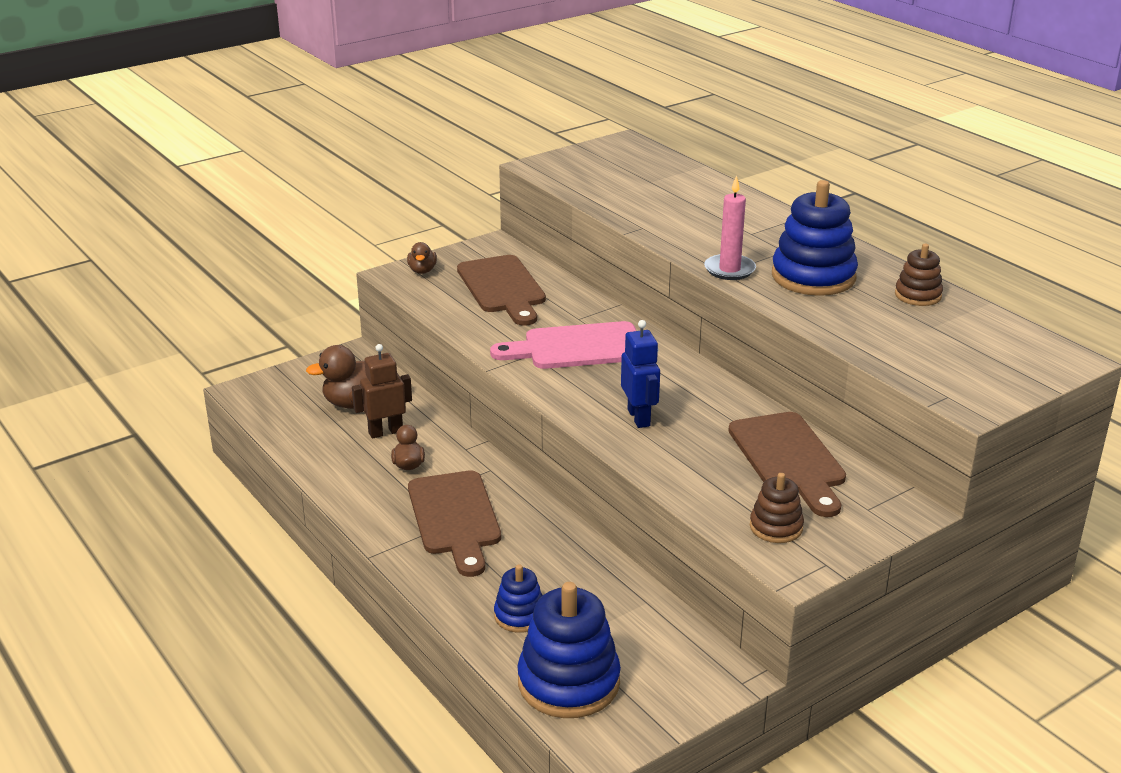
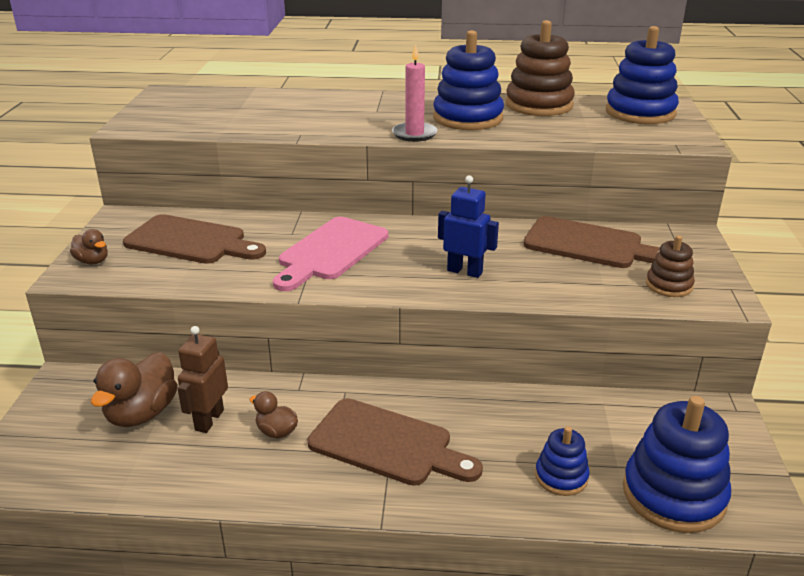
camera: 50 degrees left, 0 degrees up
(918, 295) = (539, 105): brown stacking toy -> brown stacking toy, size x1.86
(1005, 352) = (640, 113): none -> blue stacking toy

